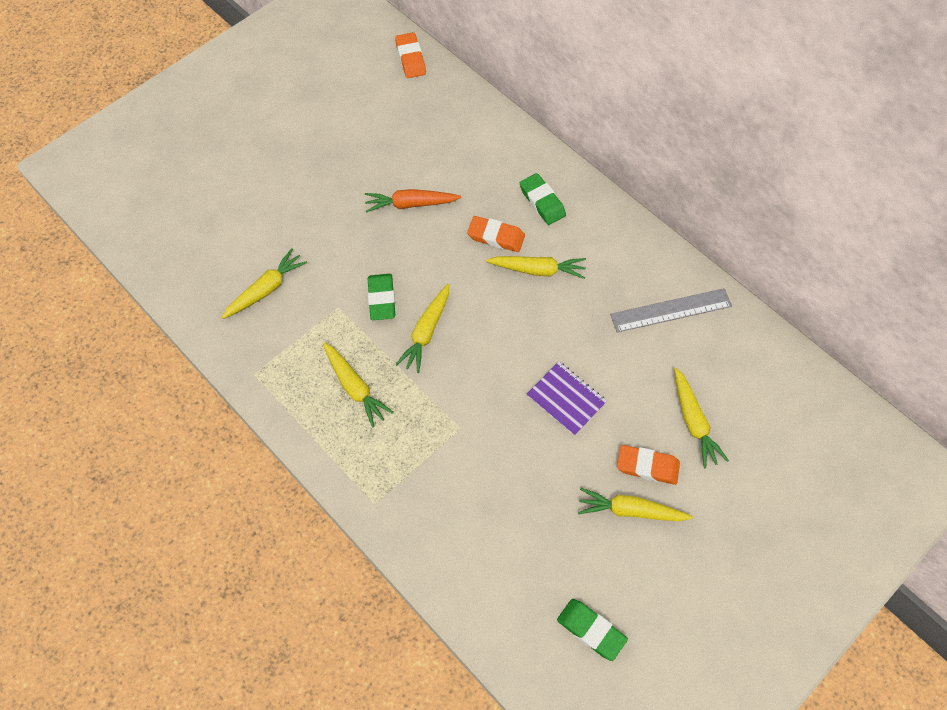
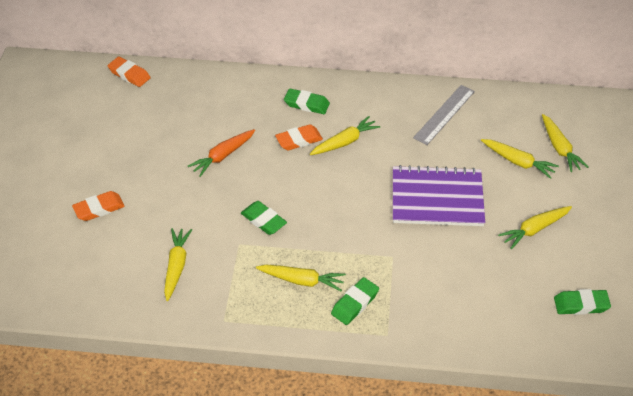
camera: 40 degrees left, 15 degrees down
(378, 448) = (355, 303): none -> green eraser
(426, 332) = (313, 219): yellow carrot -> yellow carrot (559, 148)
(566, 399) = (437, 198): purple notebook -> purple notebook, size x1.79
(647, 466) = (519, 201): orange eraser -> orange eraser (99, 208)

